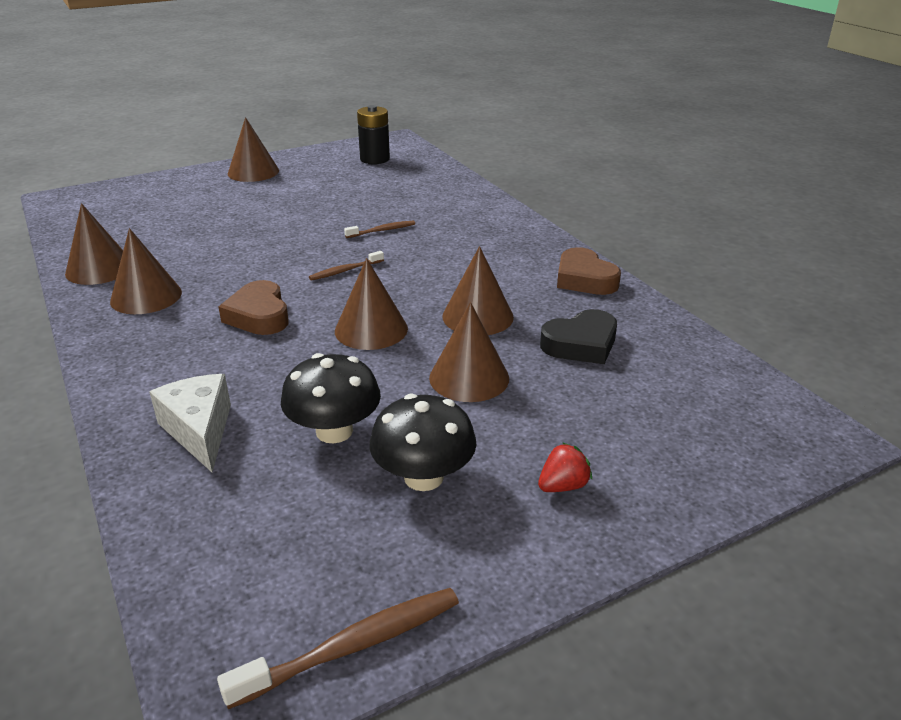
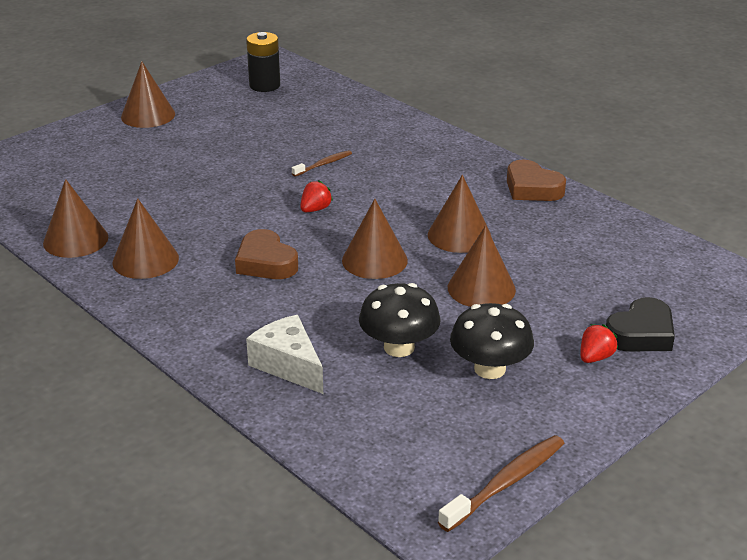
camera: 15 degrees left, 0 degrees up
(345, 271) = (315, 209): brown toothbrush -> red strawberry
(581, 344) = (557, 247): black heart -> black heart (641, 333)

